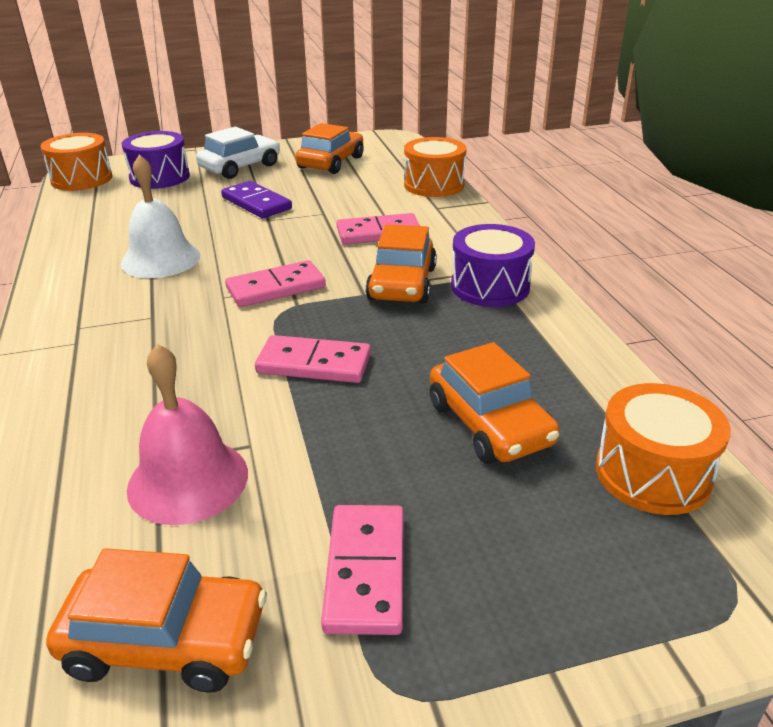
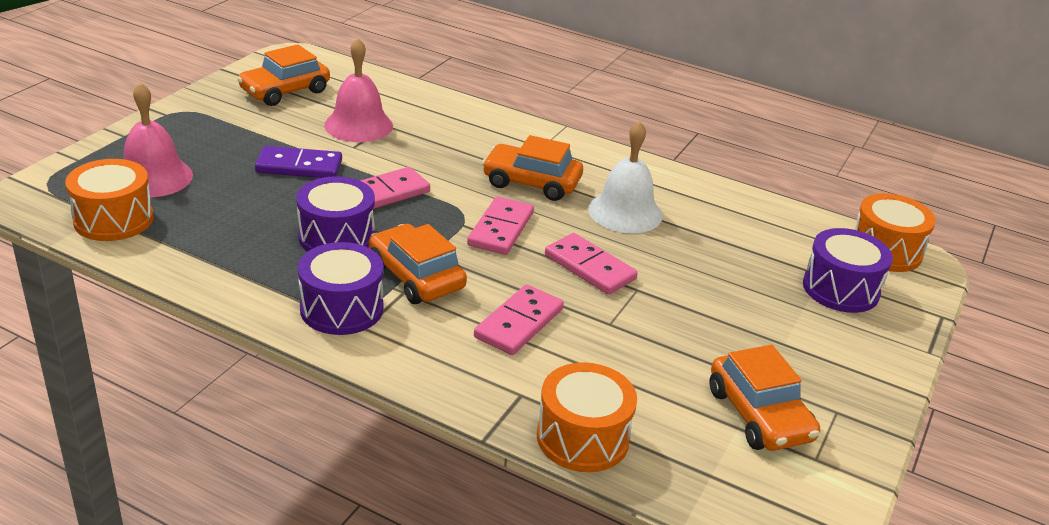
camera: 130 degrees right, 0 degrees up
(240, 167) = (818, 347): white car -> none
(256, 203) = (688, 303): purple domino -> purple domino (299, 166)
(366, 571) = (232, 131): pink domino -> pink domino (589, 267)
(422, 341) = (336, 237): none -> purple drum
(489, 424) = (234, 206): orange car -> orange car (531, 183)
(559, 526) = (153, 177): none -> pink bell

